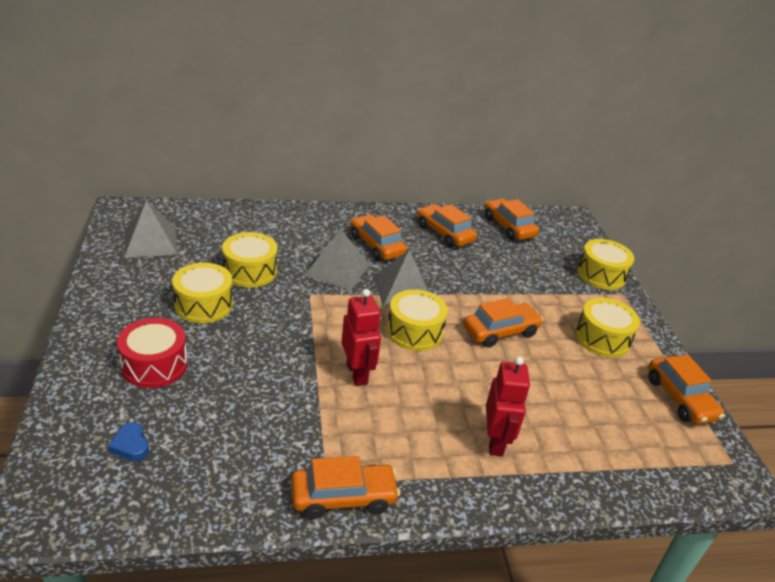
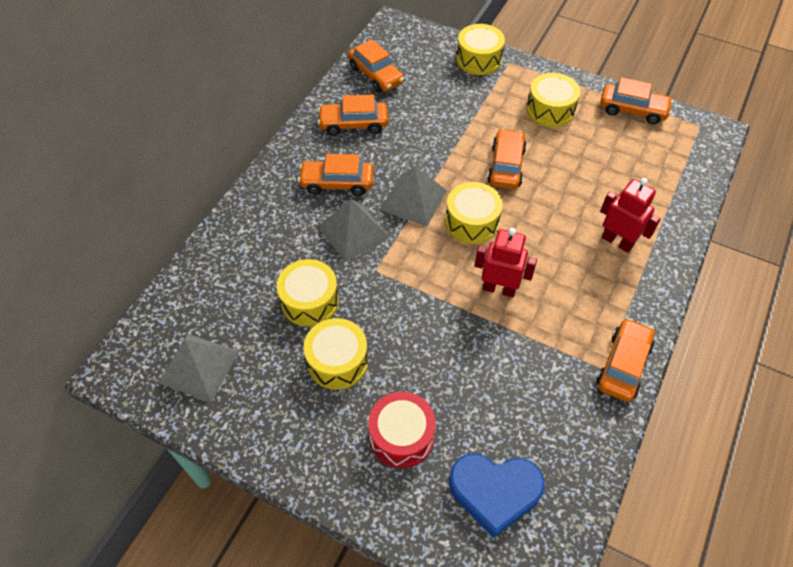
camera: 50 degrees left, 20 degrees up
(130, 445) = (494, 492): blue heart -> blue heart, size x2.24
(508, 227) = (376, 75): orange car -> orange car turned 135 degrees counterclockwise

